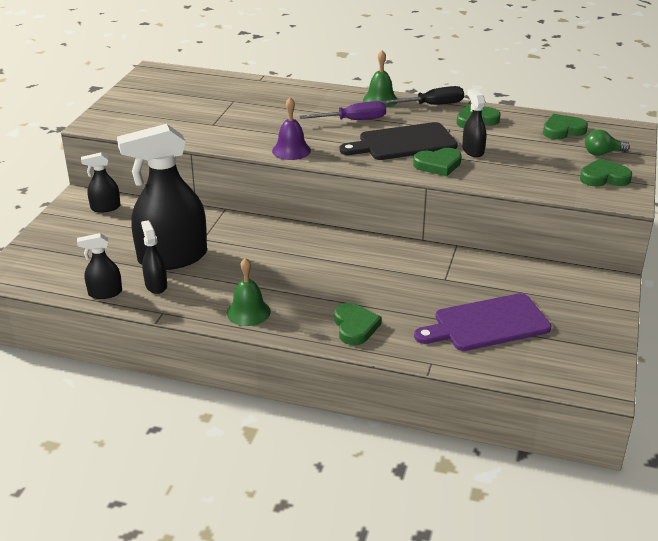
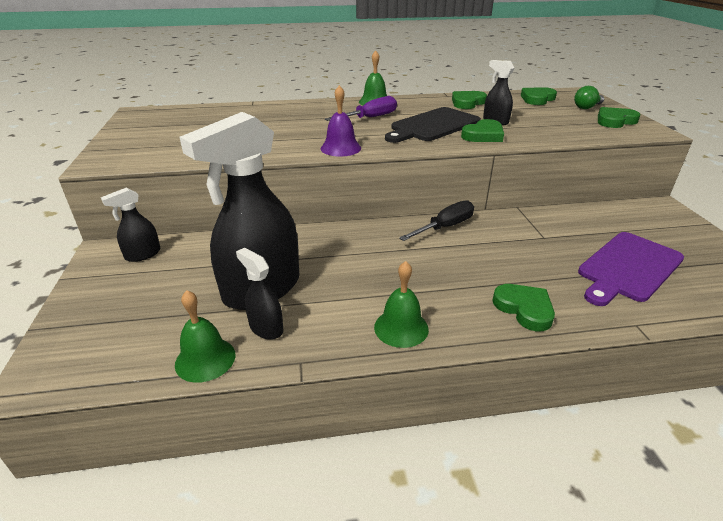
camera: 25 degrees left, 0 degrees up
(105, 293) = (205, 359): black spray bottle -> green bell
(432, 105) = (420, 99): black screwdriver -> black screwdriver (445, 227)

